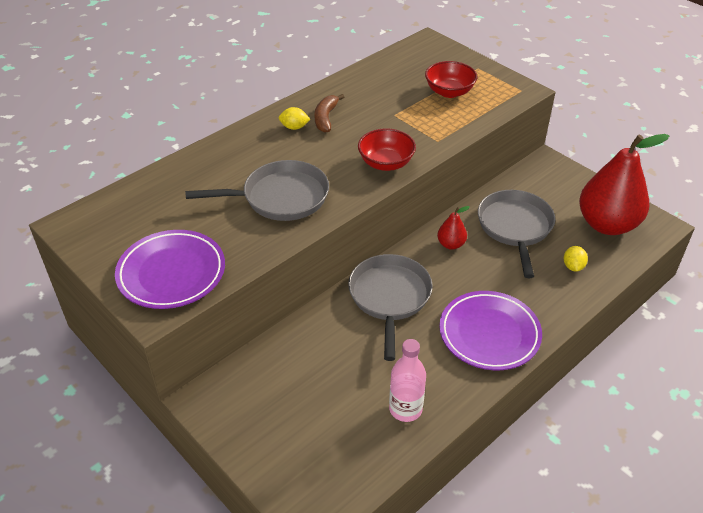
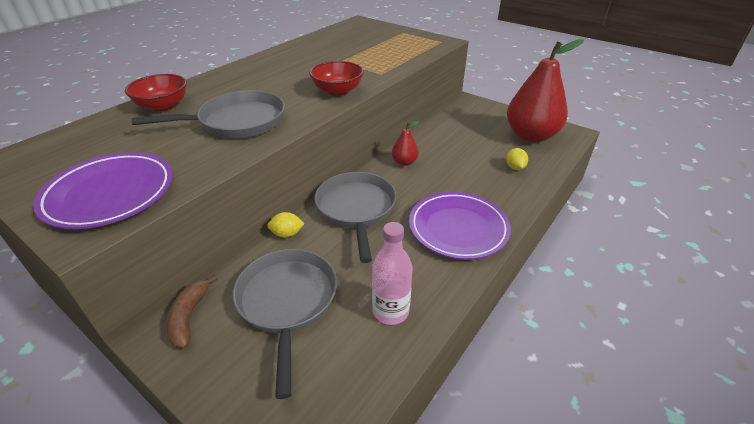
camera: 10 degrees left, 5 degrees down
(294, 127) = (250, 75): yellow lemon -> yellow lemon (287, 234)
(326, 118) = (279, 67): brown banana -> brown banana (189, 317)
(449, 92) = (383, 46): red bowl -> red bowl (163, 106)
(515, 228) = (456, 145): grey pan -> grey pan (287, 302)

